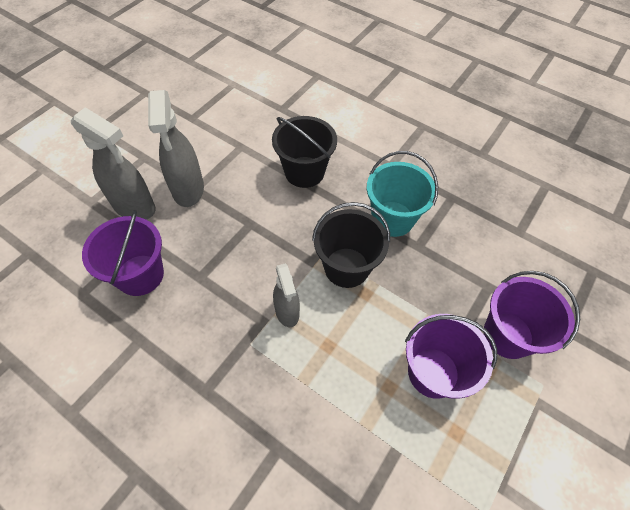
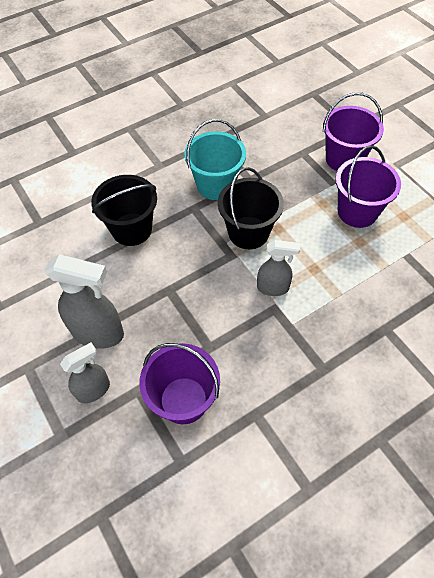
camera: 65 degrees left, 0 degrees up
(134, 207) = (94, 390): grey spray bottle -> grey spray bottle, size x0.62

